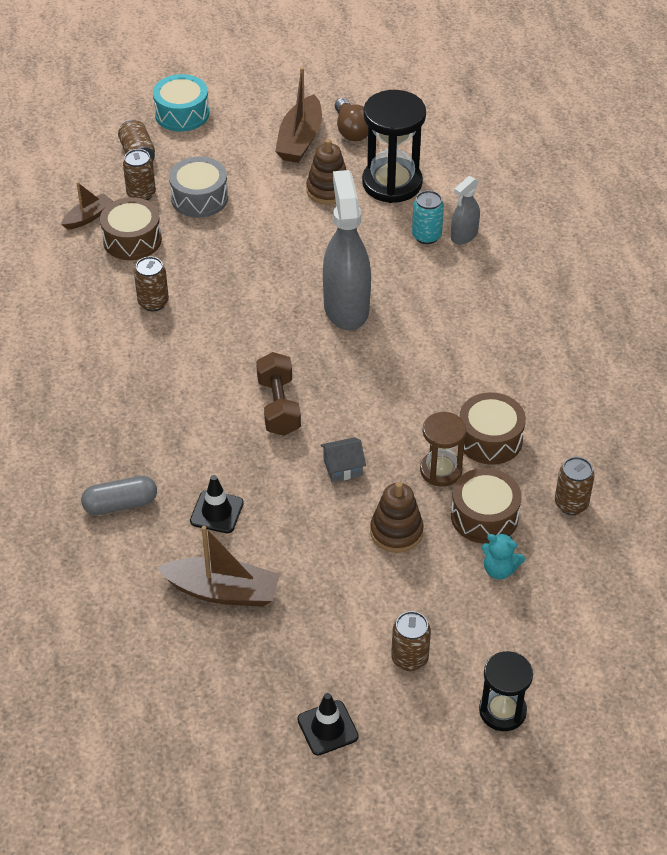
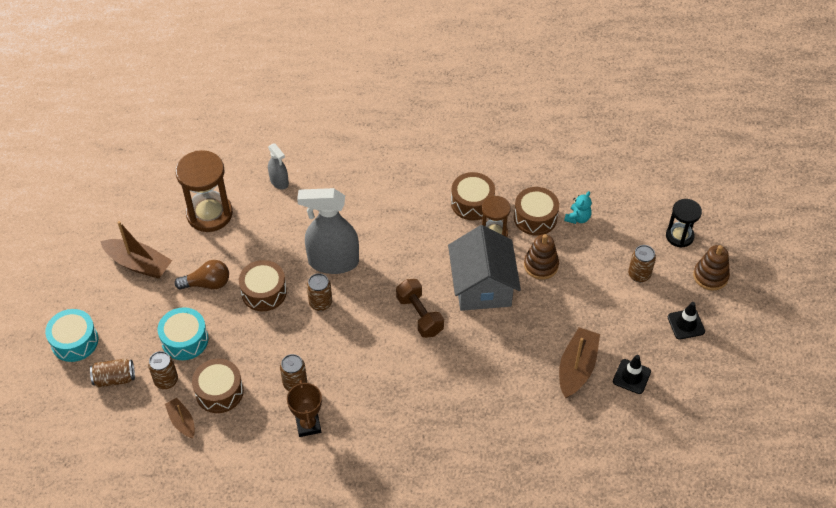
camera: 80 degrees left, 5 degrees up
(96, 324) = (308, 425): none -> brown trophy
(120, 504) = (493, 422): grey capsule -> none
(199, 198) = (185, 340): grey drum -> turquoise drum
(216, 512) = (509, 364): black traffic cone -> black traffic cone (631, 376)
(278, 406) = (419, 315): brown dumbbell -> brown dumbbell turned 60 degrees clockwise
(283, 252) = (264, 292): none -> brown drum
(328, 190) = (204, 254): brown stacking toy -> brown stacking toy (710, 276)
(343, 467) = (482, 286): grey house -> grey house, size x2.45
(351, 130) = (140, 229): brown light bulb -> brown light bulb (207, 283)
(392, 183) = (209, 214): black hourglass -> brown hourglass
(426, 236) = (273, 203): turquoise can -> none
(571, 504) = (532, 173): brown can -> brown can (320, 303)

